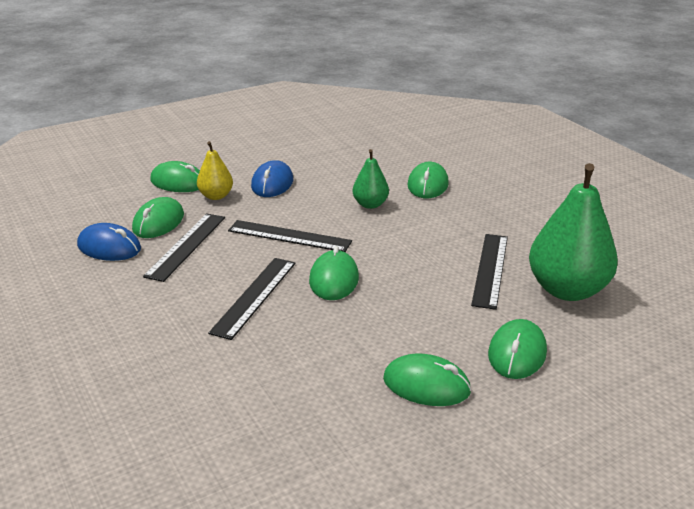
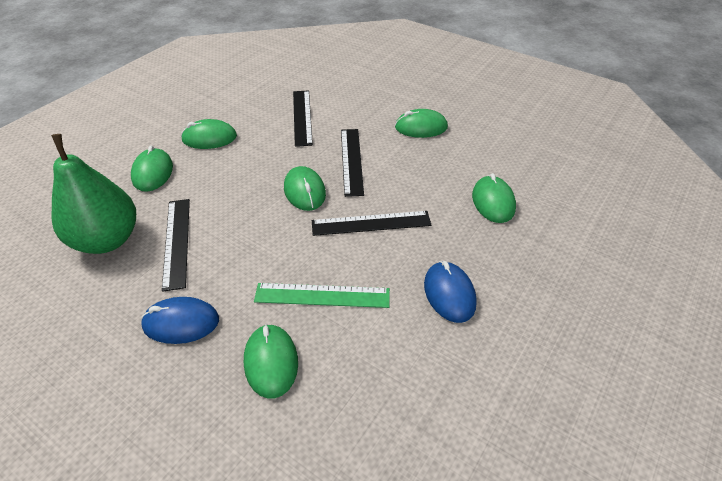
camera: 155 degrees right, 15 degrees up
(109, 247) = (496, 167): blue mouse -> blue mouse (181, 323)
(178, 182) = (542, 259): green mouse -> green mouse (421, 127)
(186, 246) = (443, 186): black ruler -> black ruler (302, 117)
(216, 196) = (483, 252): yellow pear -> none
(370, 204) = (322, 295): green pear -> green ruler

